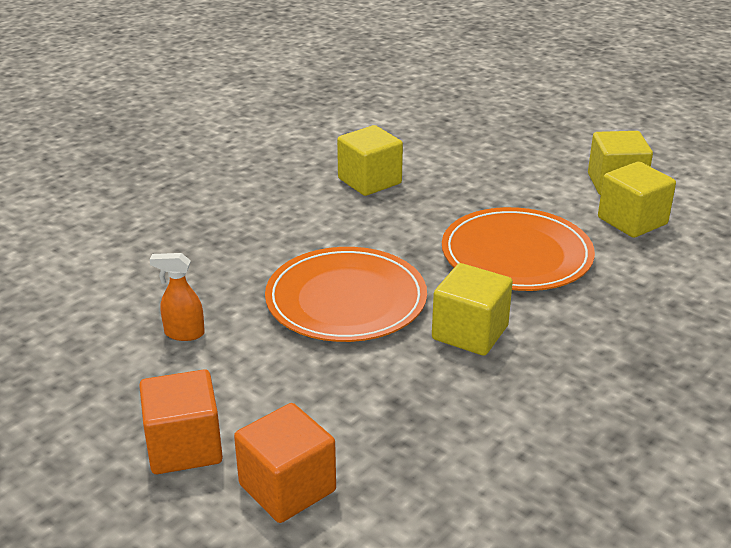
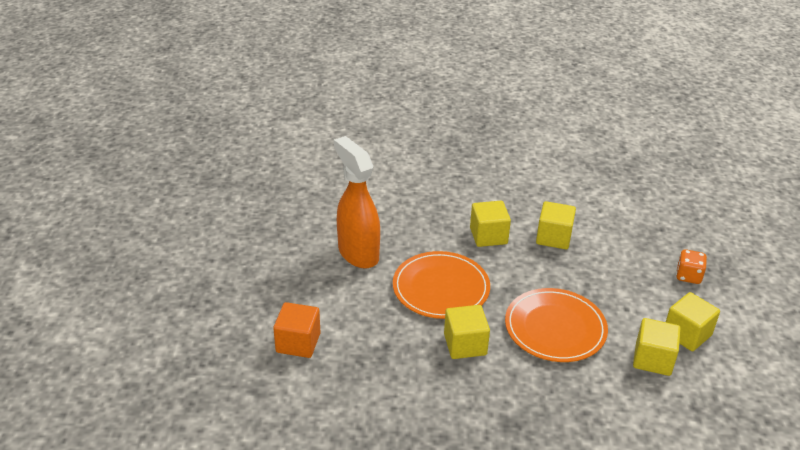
camera: 50 degrees right, 5 degrees up
(184, 333) = (358, 253): orange spray bottle -> orange spray bottle, size x2.41
(184, 447) = (291, 299): orange cube -> none
(304, 219) = (488, 236): none -> yellow cube
(533, 141) = (688, 276): none -> orange dice

